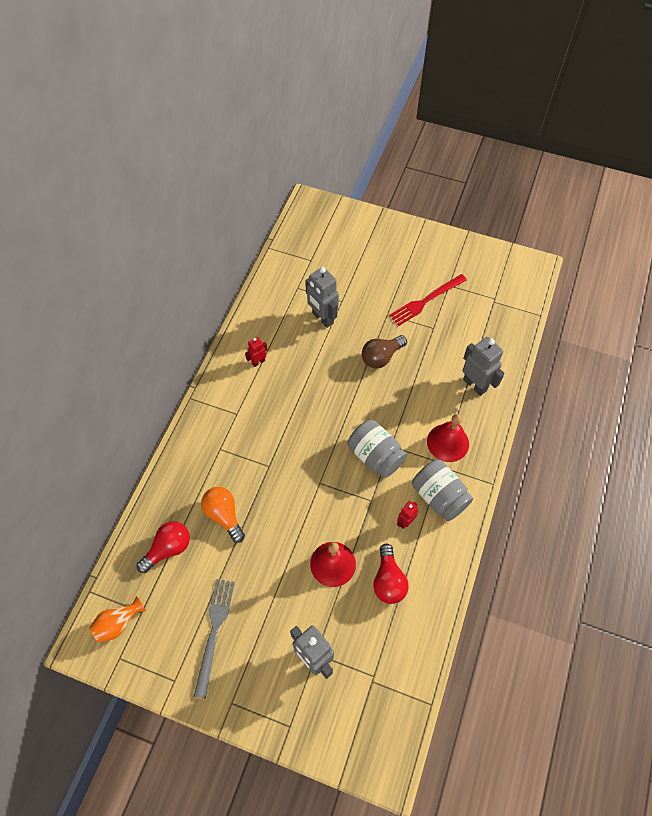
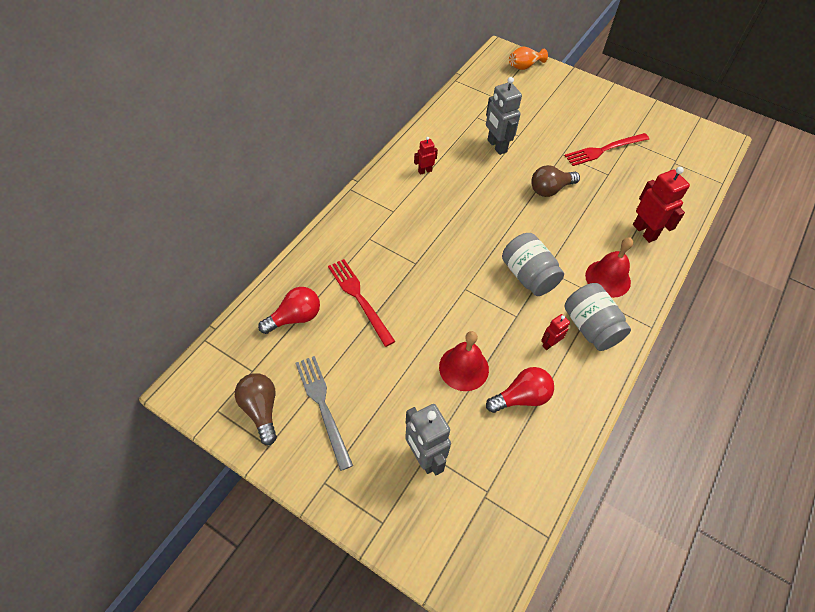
camera: 10 degrees right, 5 degrees down
(118, 623) = (225, 376): orange vase -> orange vase (524, 66)
(159, 648) = (261, 410): none -> brown light bulb
(214, 631) = (323, 407): grey fork -> grey fork turned 45 degrees counterclockwise
(224, 515) = (359, 298): orange light bulb -> red fork
(388, 580) = (521, 397): red light bulb -> red light bulb turned 120 degrees counterclockwise
(475, 385) = (644, 232): grey robot -> red robot

